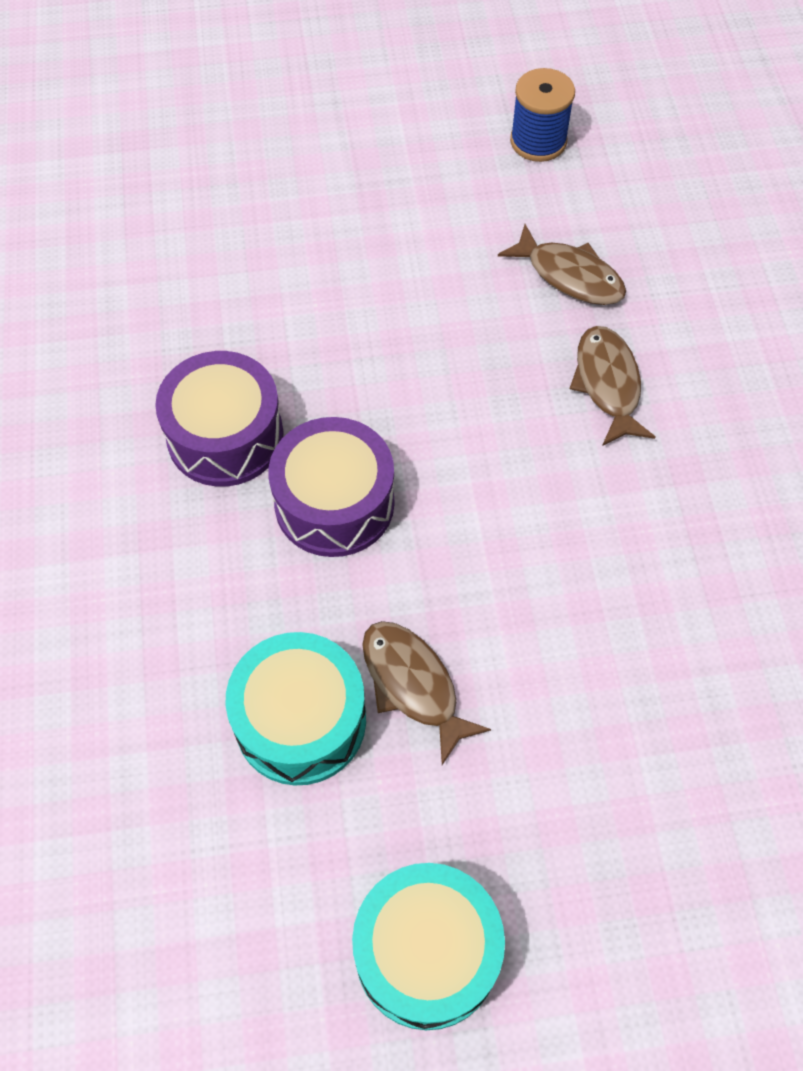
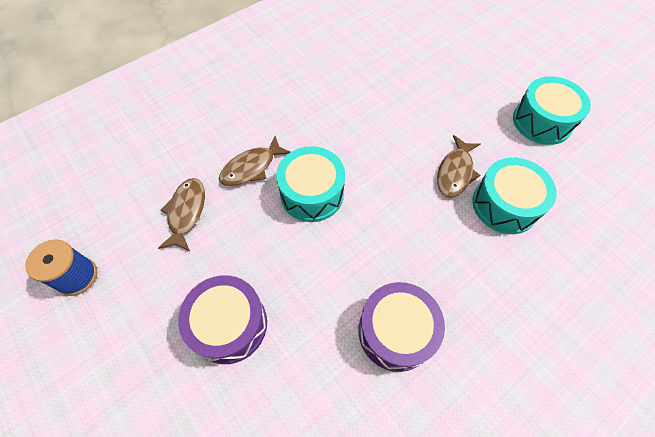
camera: 120 degrees left, 0 degrees up
(334, 503) = (396, 250): purple drum -> purple drum (229, 324)
(506, 443) = (312, 193): none -> turquoise drum

